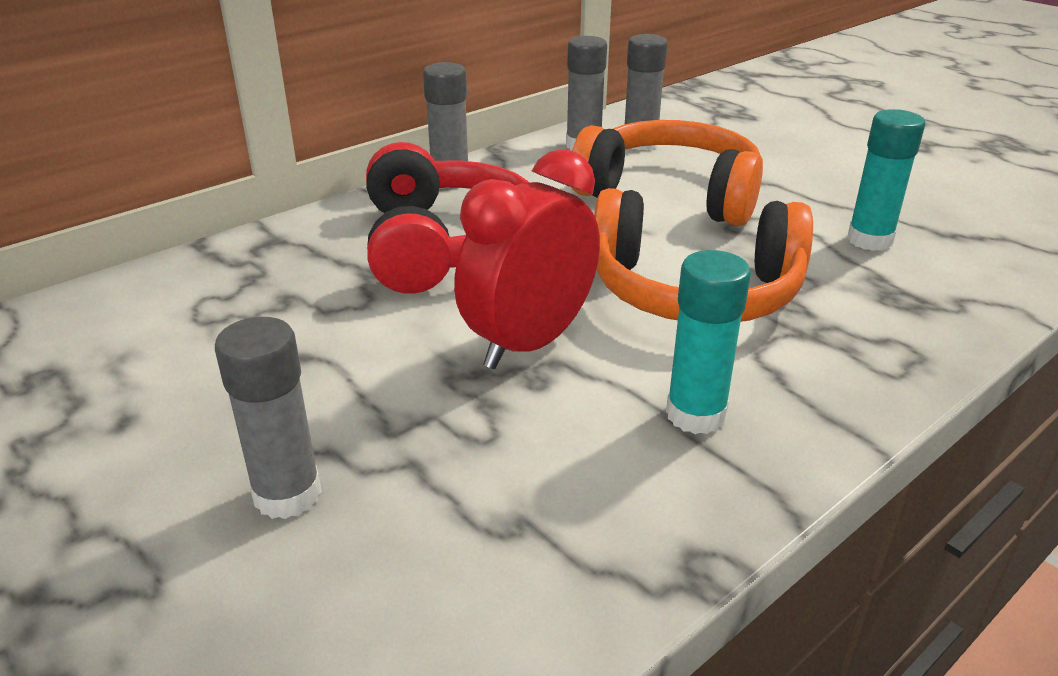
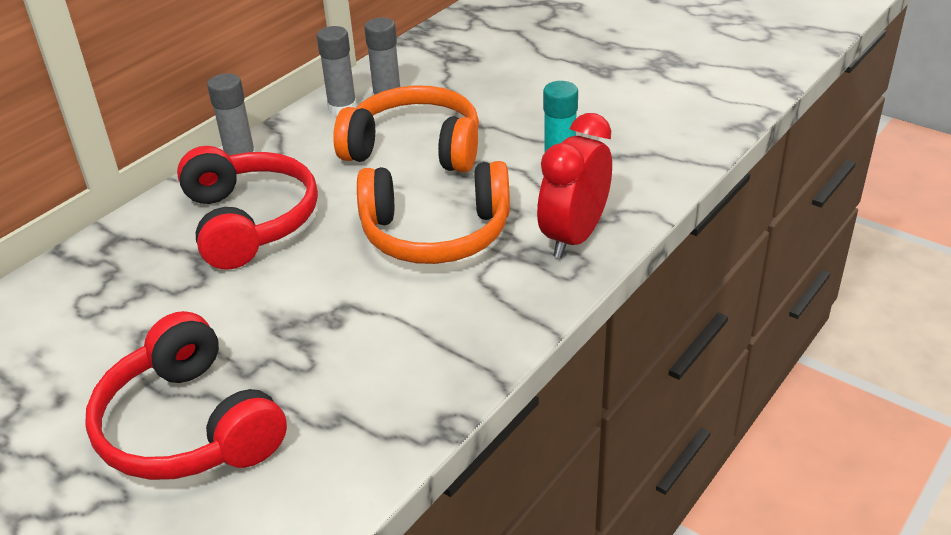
camera: 10 degrees left, 5 degrees up
(287, 495) = (188, 427): grey glue stick -> red headphones
(529, 343) = (325, 294): red clock -> red clock (574, 237)
(695, 415) = (440, 328): turquoise glue stick -> none

